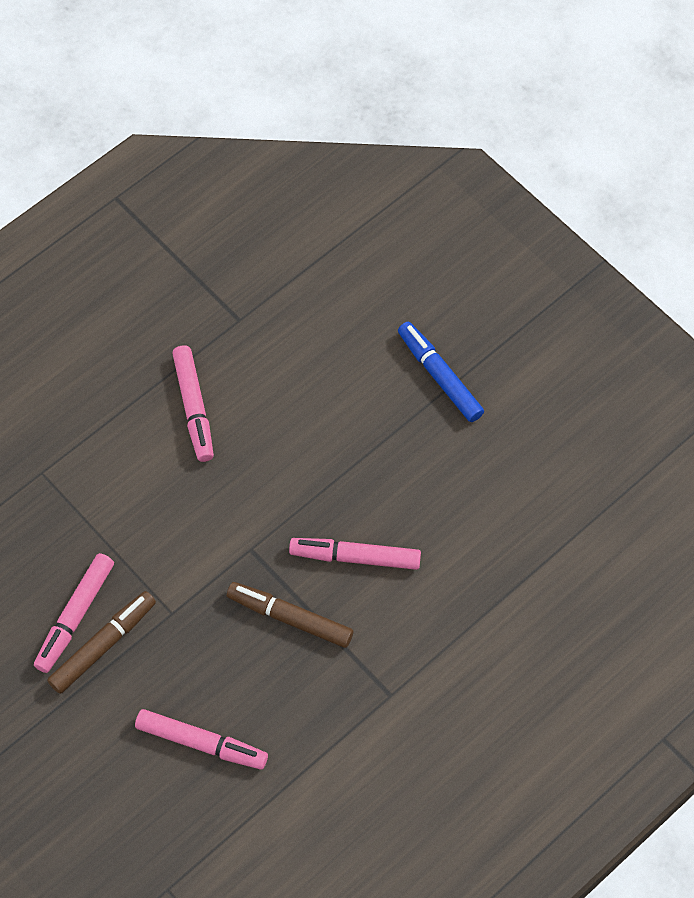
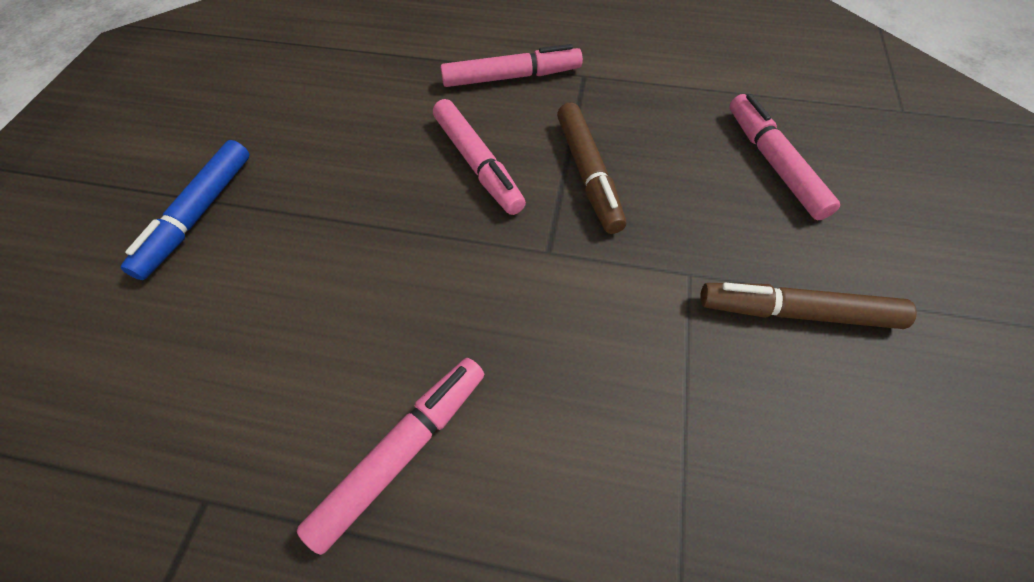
camera: 125 degrees left, 5 degrees down
(75, 616) = (803, 370): pink marker -> pink marker (511, 77)

